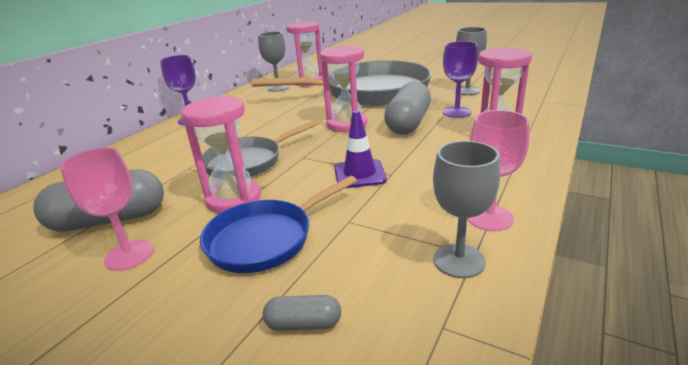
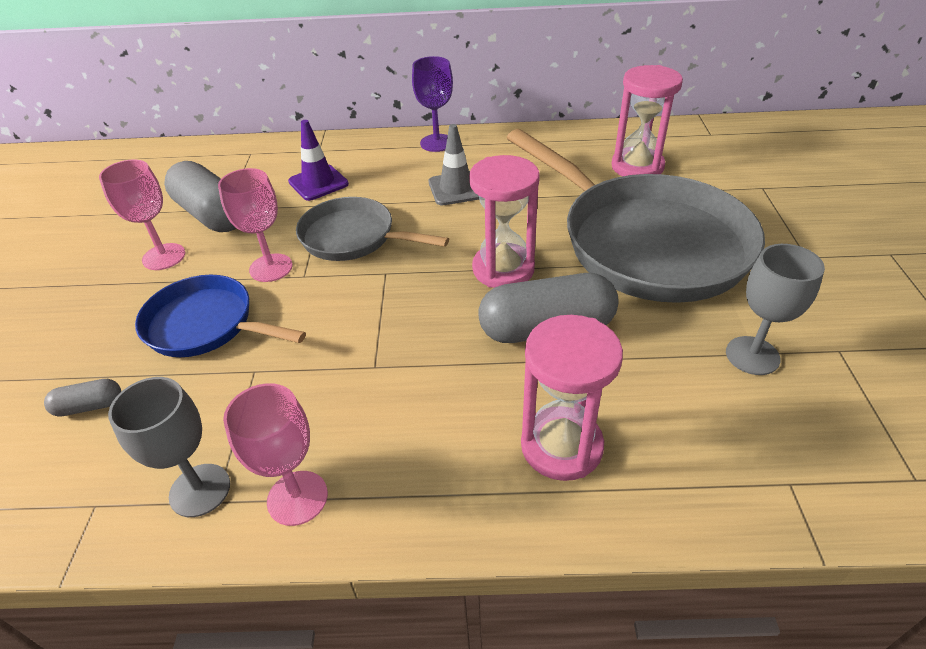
camera: 60 degrees right, 15 degrees up
(233, 199) = (271, 268): pink hourglass -> pink goblet
(251, 123) = (456, 189): none -> grey traffic cone
(278, 88) = (589, 152): grey goblet -> none
(304, 324) = (89, 406): grey capsule -> grey capsule turned 75 degrees counterclockwise
(359, 174) = (362, 338): purple traffic cone -> purple traffic cone (318, 183)
(457, 112) = (631, 371): purple goblet -> none

